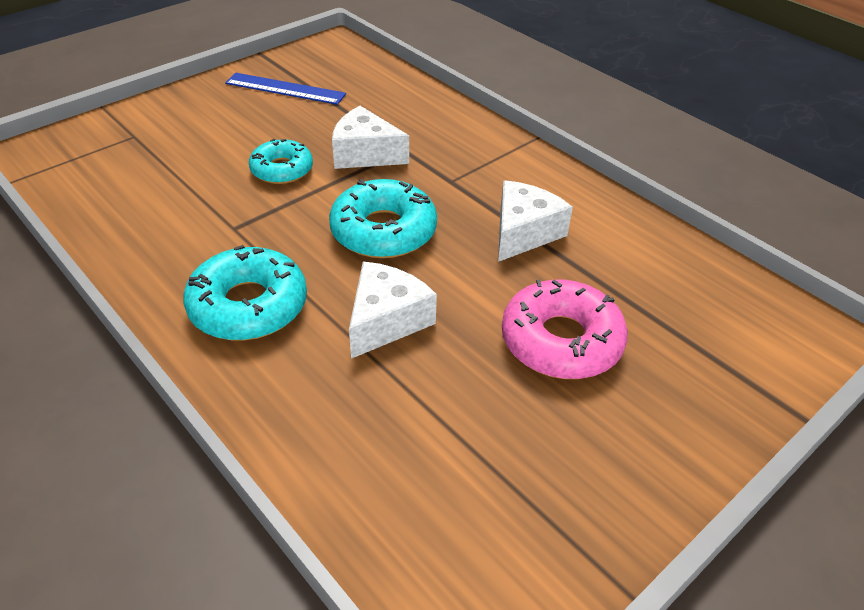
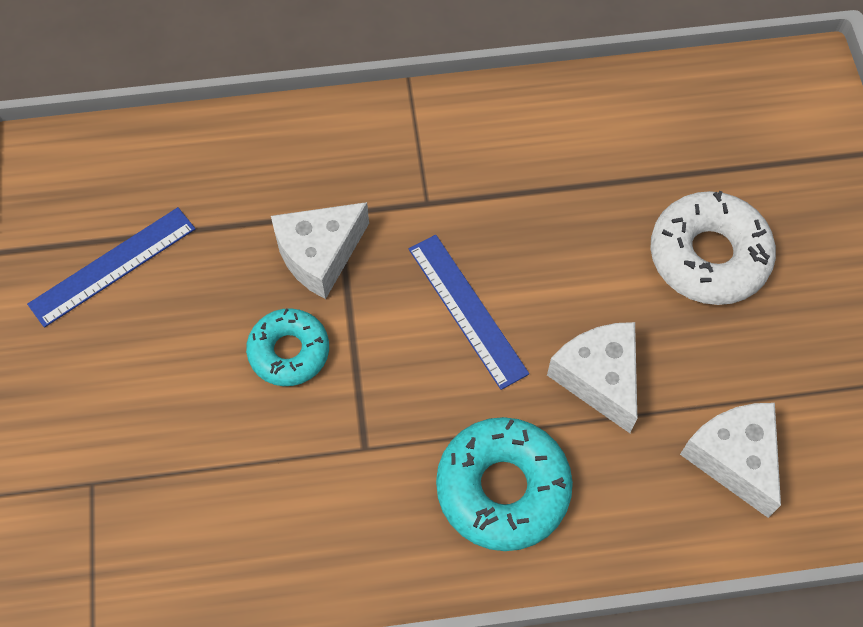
camera: 55 degrees left, 20 degrees up
(383, 231) = (467, 310): turquoise donut -> blue ruler
(523, 233) = (552, 192): white cheese -> white cheese (734, 458)
(561, 341) = (708, 256): pink donut -> white donut

